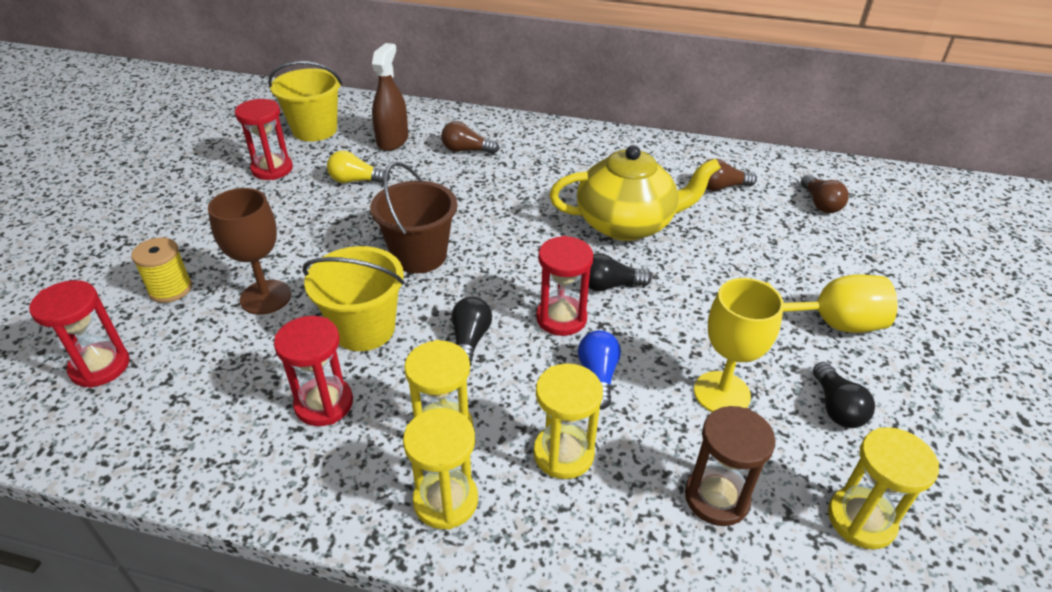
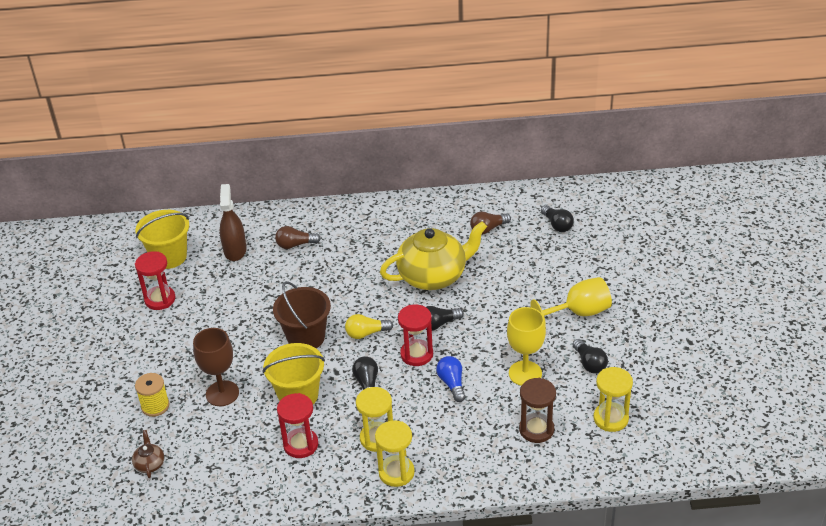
camera: 15 degrees left, 0 degrees up
(100, 367) = (149, 464): red hourglass -> brown teapot
(356, 180) = (228, 292): yellow light bulb -> yellow light bulb (366, 333)
(563, 454) = (449, 431): yellow hourglass -> none
(820, 204) = (557, 225): brown light bulb -> black light bulb

